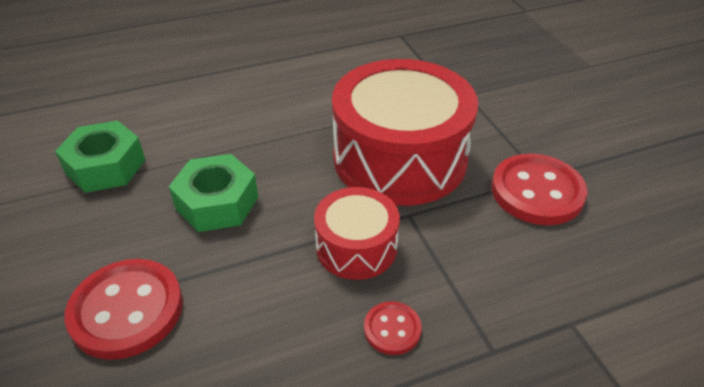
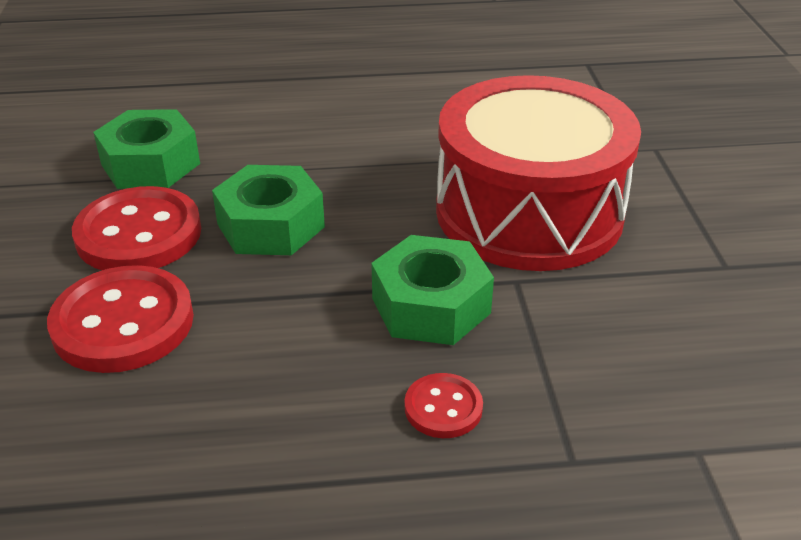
camera: 15 degrees right, 5 degrees down
(356, 247) = (431, 305): red drum -> green nut
(537, 192) = (711, 283): red button -> red button (139, 234)

